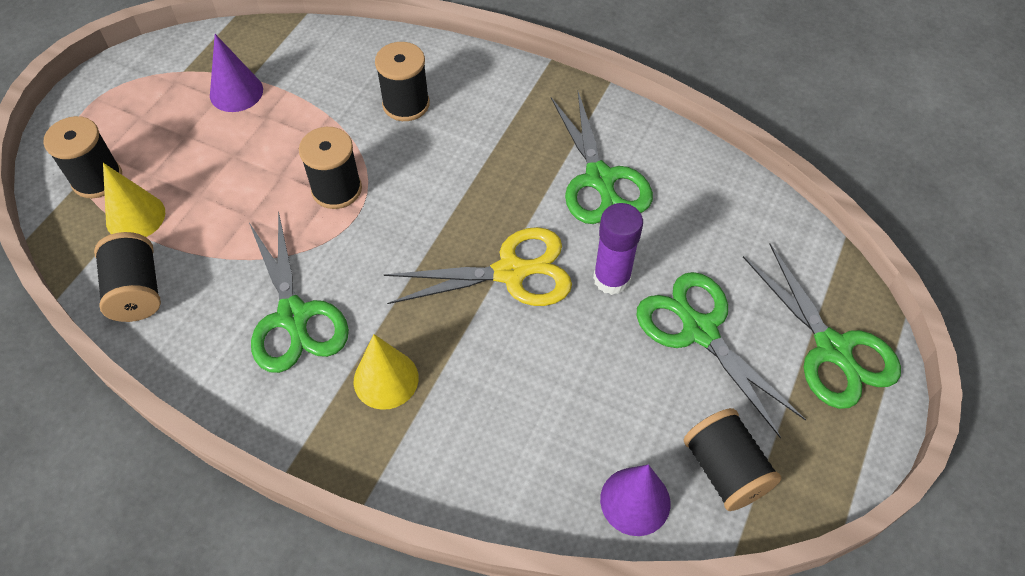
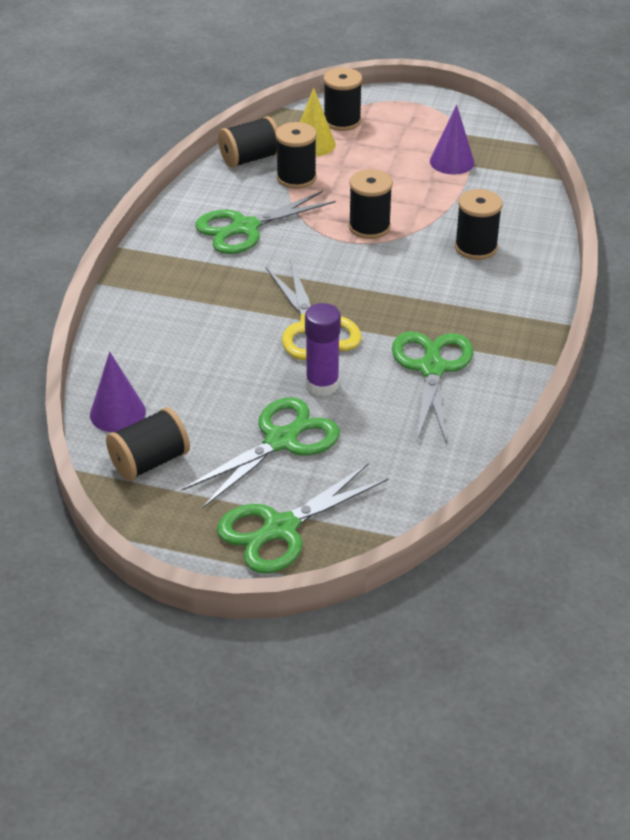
camera: 80 degrees right, 15 degrees down
(204, 246) = (296, 178): none -> black spool
(386, 379) = (200, 278): yellow cone -> none
(600, 179) = (432, 368): green scissors -> green scissors turned 120 degrees clockwise

